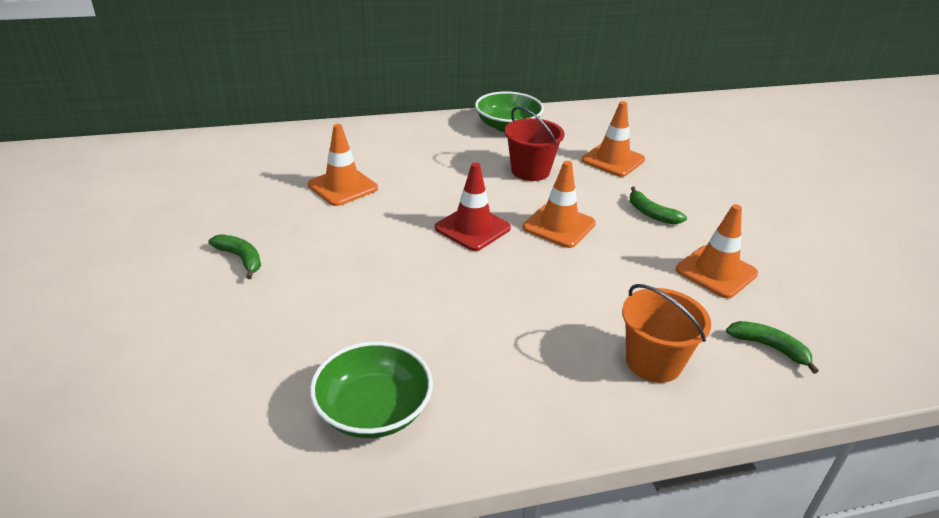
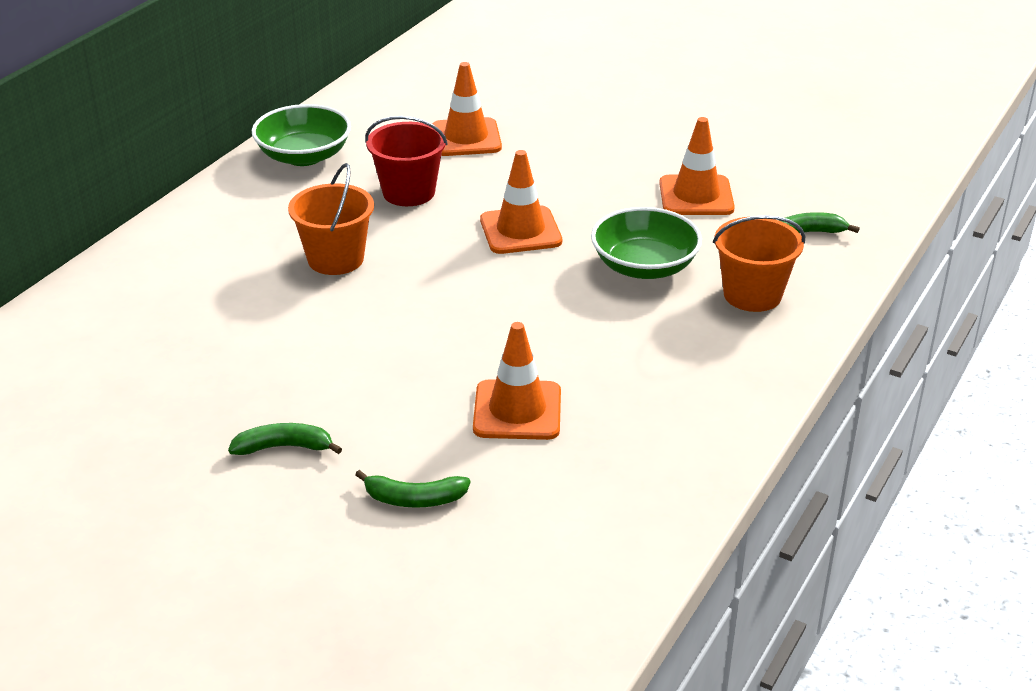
camera: 45 degrees left, 0 degrees up
(342, 187) = (249, 319): orange traffic cone -> orange traffic cone (517, 410)
(373, 410) = (625, 466): green bowl -> green bowl (644, 266)
(433, 182) = (335, 259): none -> orange bucket
(472, 228) = (451, 279): red traffic cone -> none
(651, 213) = (577, 173): green banana -> green banana (414, 499)

